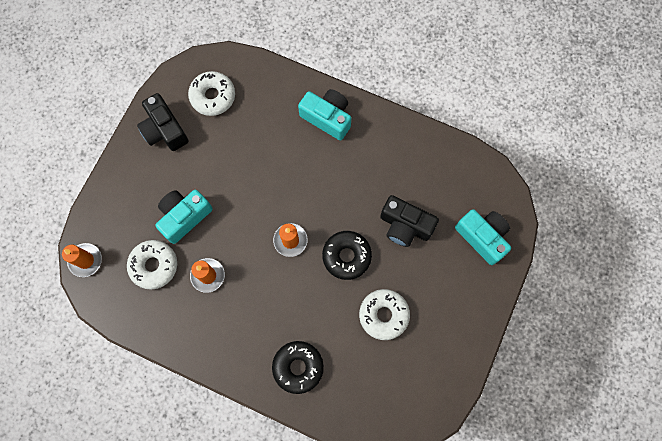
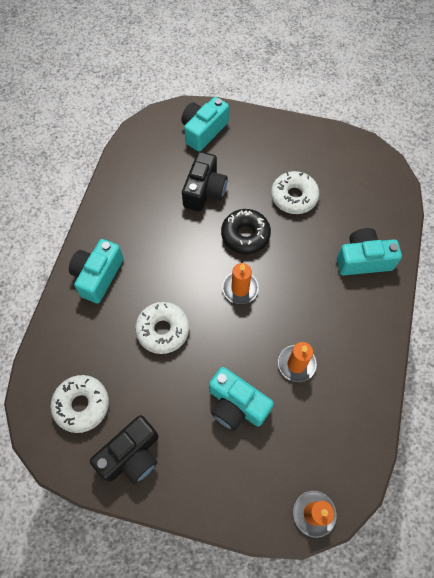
camera: 100 degrees left, 10 degrees down
(154, 265) = (300, 426): white donut -> white donut (163, 330)
(298, 367) = (363, 260): black donut -> turquoise camera

